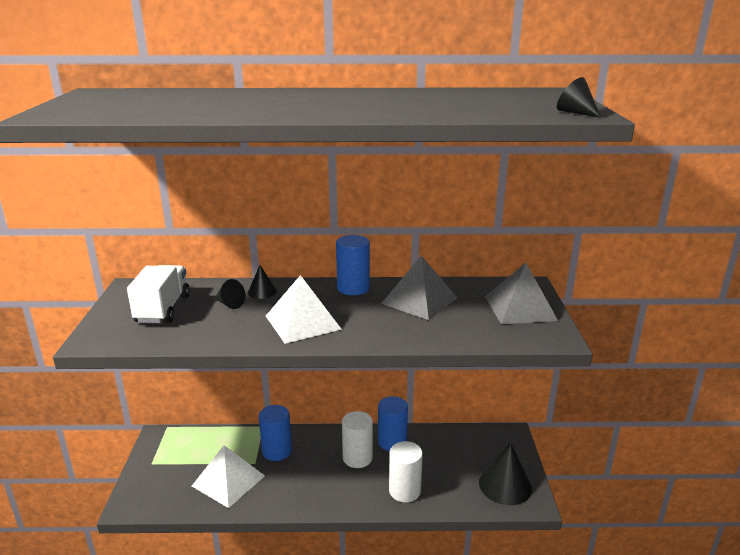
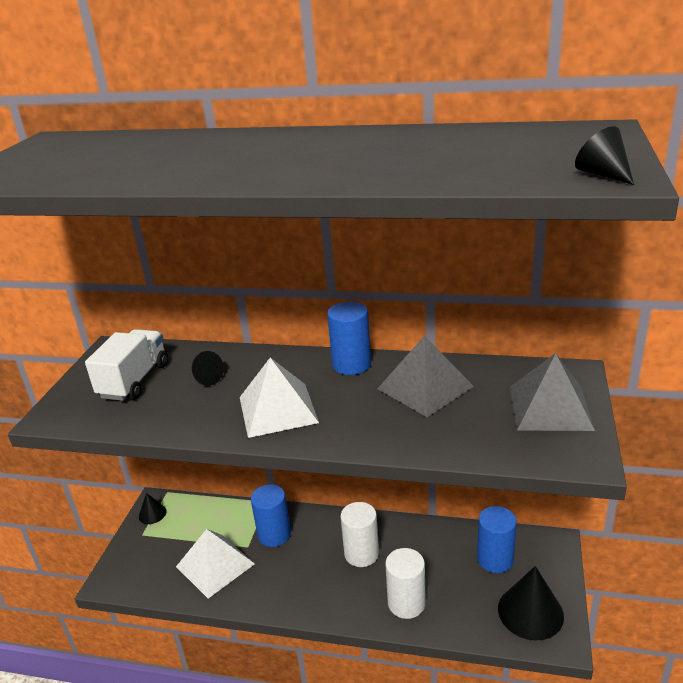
camera: 15 degrees right, 5 degrees up
(262, 291) = (247, 363): black cone -> black cone (152, 514)
(392, 442) = (406, 537): blue cylinder -> blue cylinder (495, 559)

